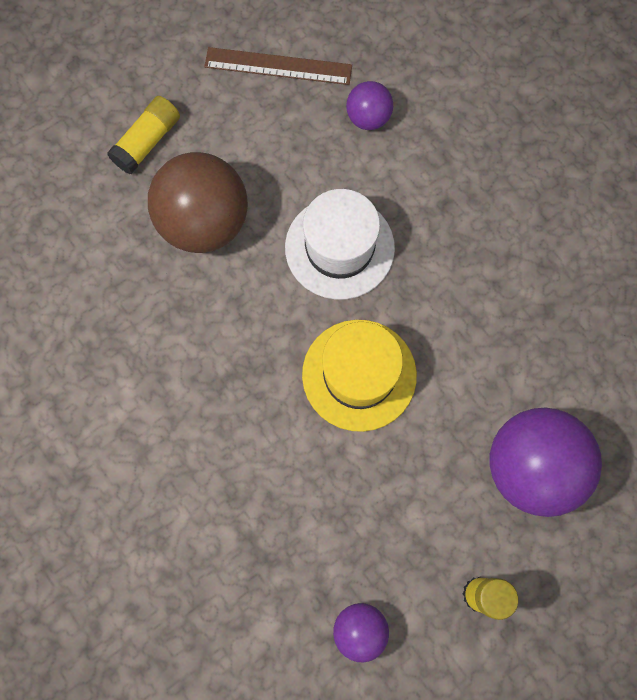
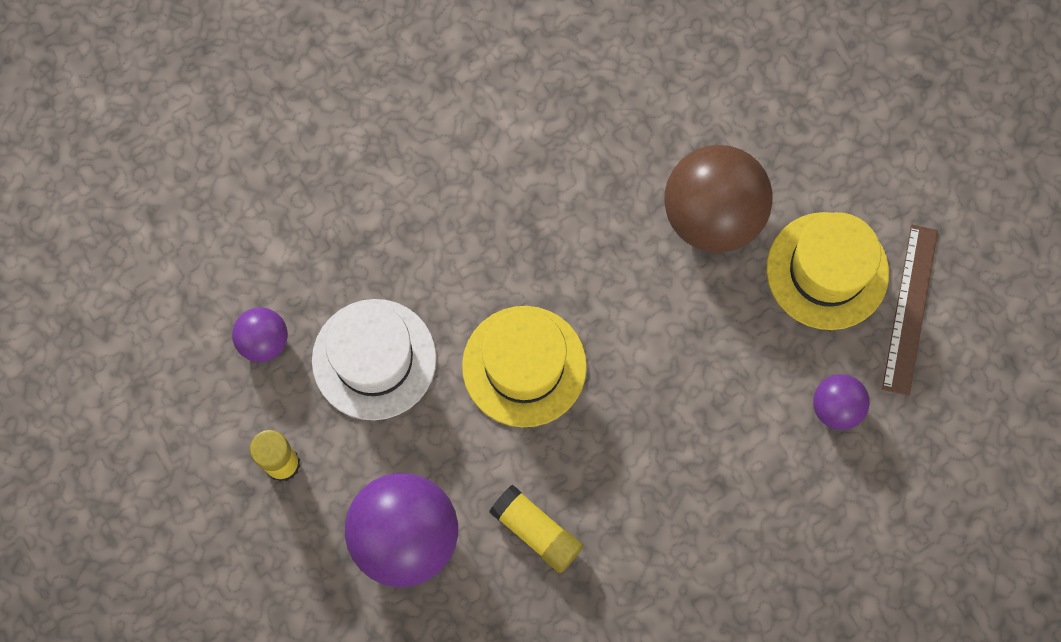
camera: 95 degrees right, 0 degrees up
(147, 142) = (815, 159): yellow glue stick -> yellow glue stick (536, 531)
(249, 129) = (827, 271): none -> yellow hat
(339, 247) = (673, 359): white hat -> white hat (374, 359)

